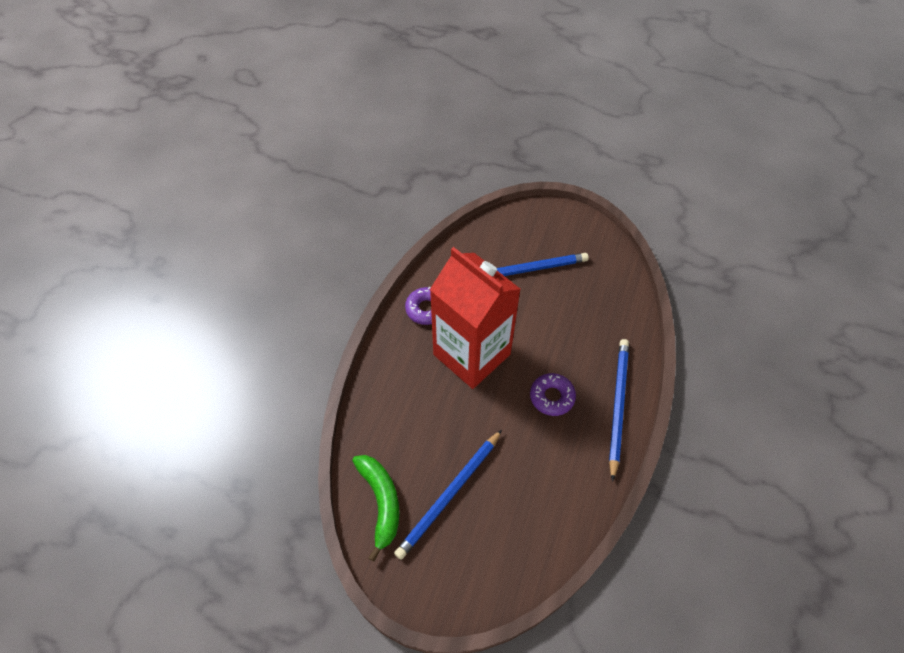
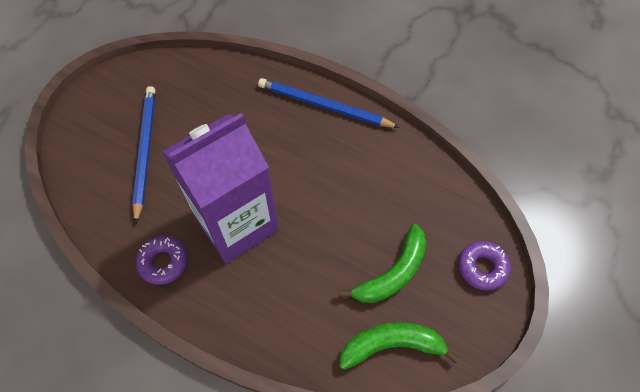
camera: 80 degrees left, 5 degrees up
(449, 495) = (392, 273): blue pencil -> green banana
(472, 354) = (236, 223): red carton -> purple carton
(552, 397) = (303, 158): purple donut -> purple donut (482, 267)

